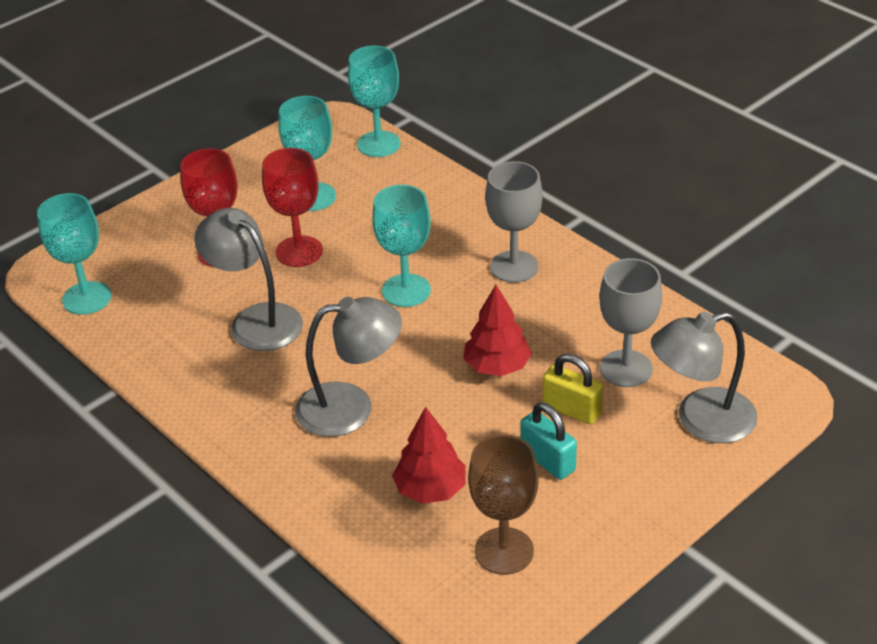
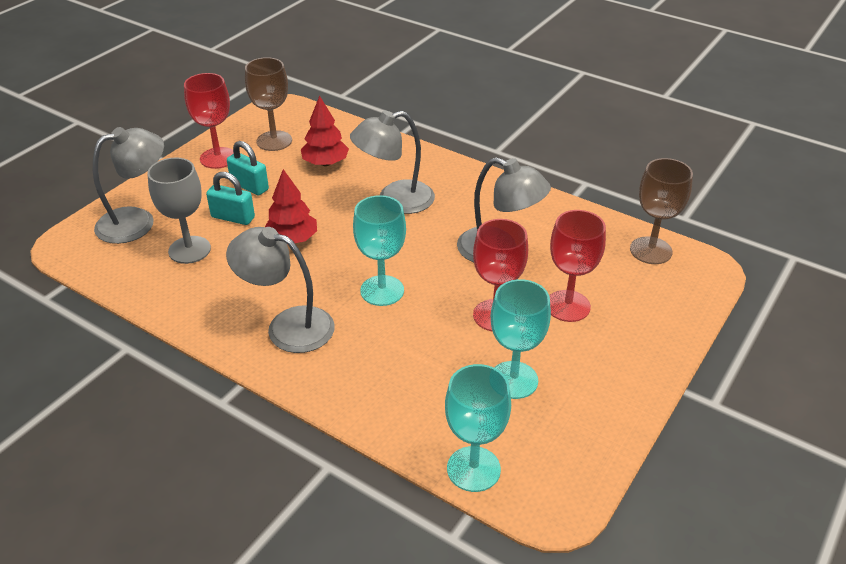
camera: 165 degrees right, 0 degrees up
(86, 298) = (651, 250): turquoise goblet -> brown goblet
(514, 267) = (288, 326): grey goblet -> grey lamp
(572, 409) = (233, 217): yellow padlock -> turquoise padlock
(595, 525) = (218, 158): none -> red goblet

